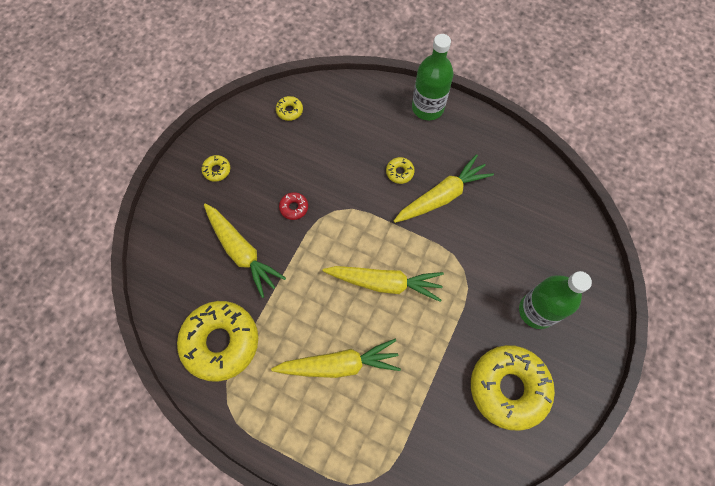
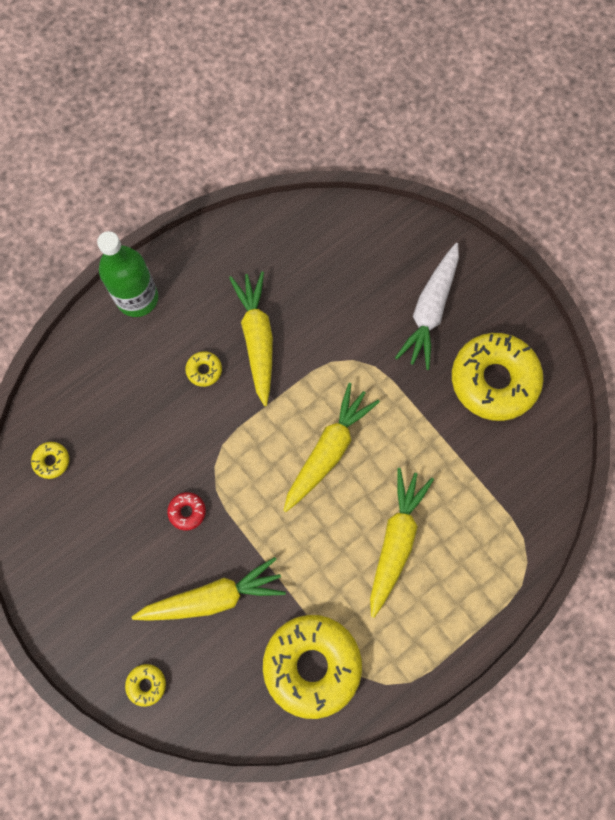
camera: 65 degrees left, 5 degrees up
(217, 170) = (87, 586): yellow donut -> yellow donut (146, 684)
(536, 311) = (430, 311): green bottle -> white carrot

